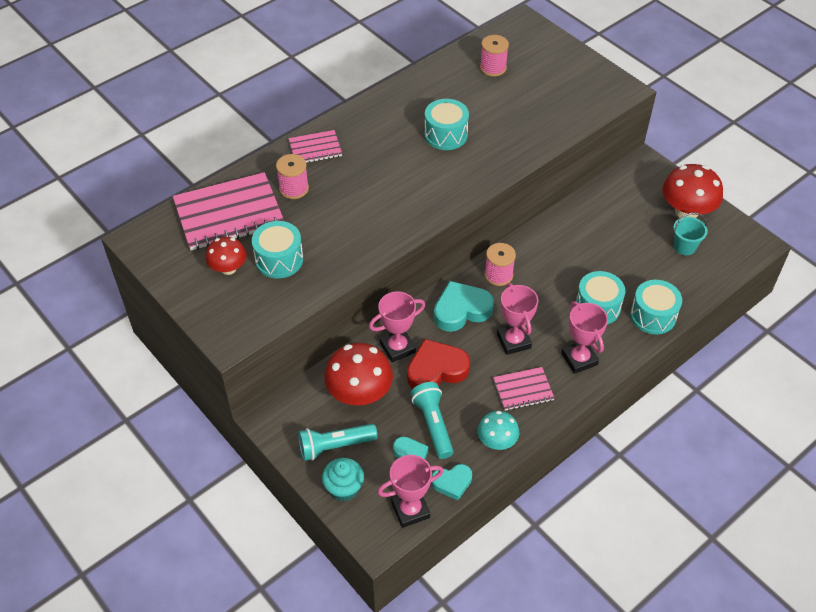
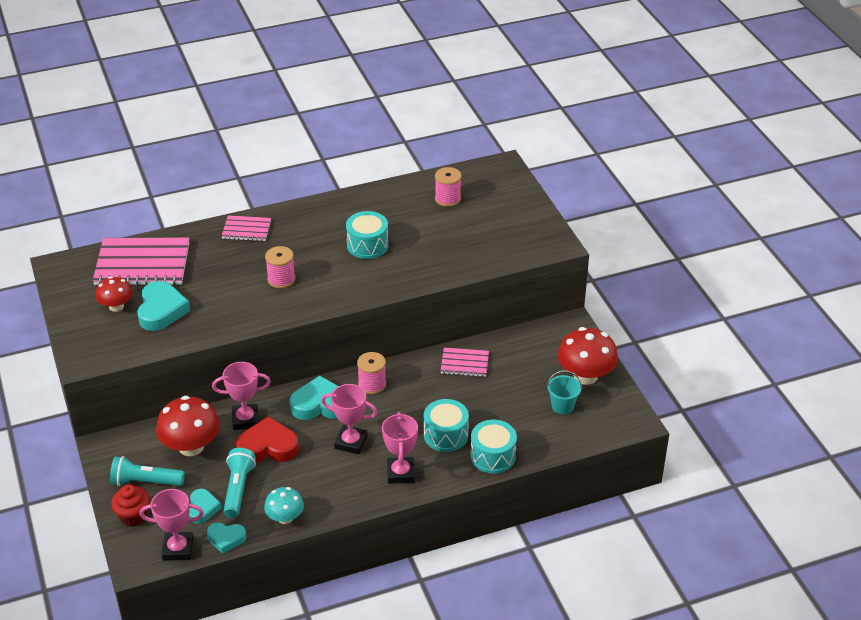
camera: 20 degrees right, 10 degrees down
(279, 259) = (161, 310): turquoise drum -> turquoise heart
(294, 188) = (208, 257): pink spool -> pink spool (281, 279)
(344, 488) = (133, 516): turquoise cupcake -> red cupcake
(513, 341) = (351, 442): pink trophy -> pink trophy turned 75 degrees counterclockwise
(523, 390) = (334, 484): pink notebook -> pink notebook (464, 363)

